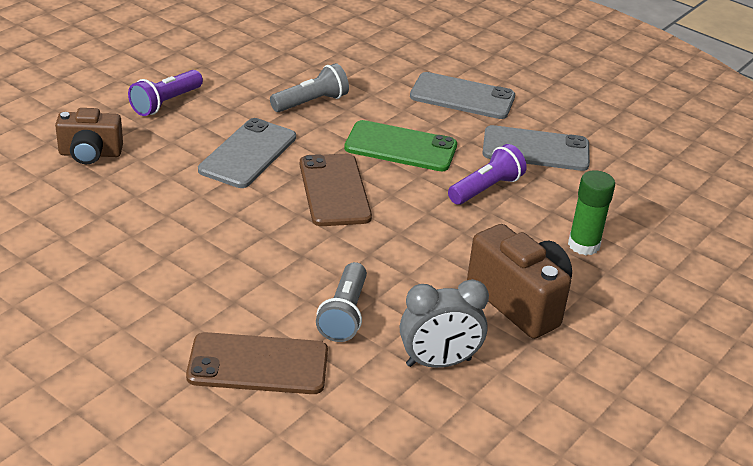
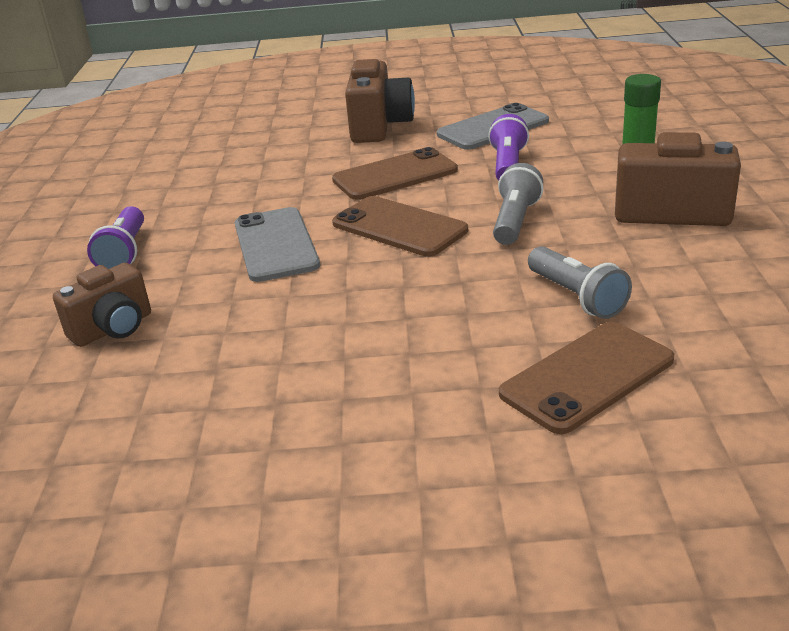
camera: 35 degrees left, 5 degrees down
(311, 102) = (265, 186): grey flashlight -> grey flashlight (515, 221)
(401, 147) = (395, 175): green phone -> brown phone
(438, 362) = (705, 280): grey clock -> none
(462, 97) = (379, 126): grey phone -> brown camera

